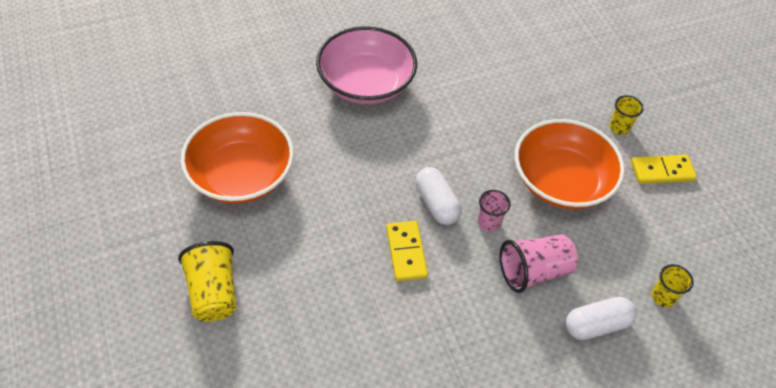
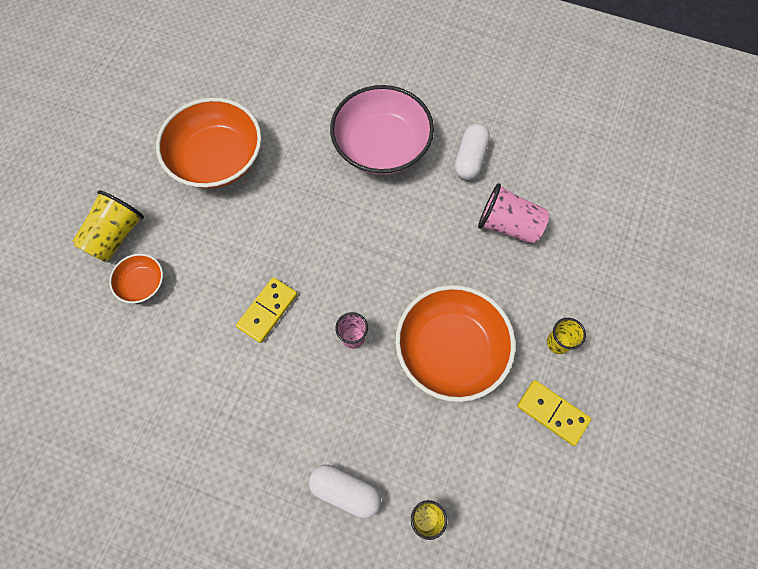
camera: 45 degrees right, 15 degrees up
(280, 310) = (142, 283): none -> orange bowl
(436, 204) = (330, 290): white capsule -> white capsule (470, 159)
(533, 272) = (344, 406): pink cup -> pink cup (508, 225)

